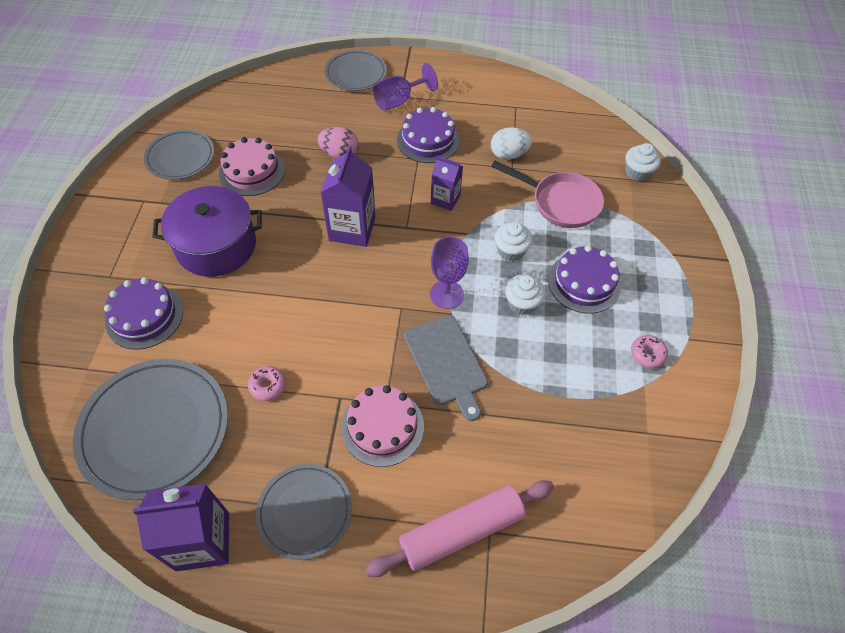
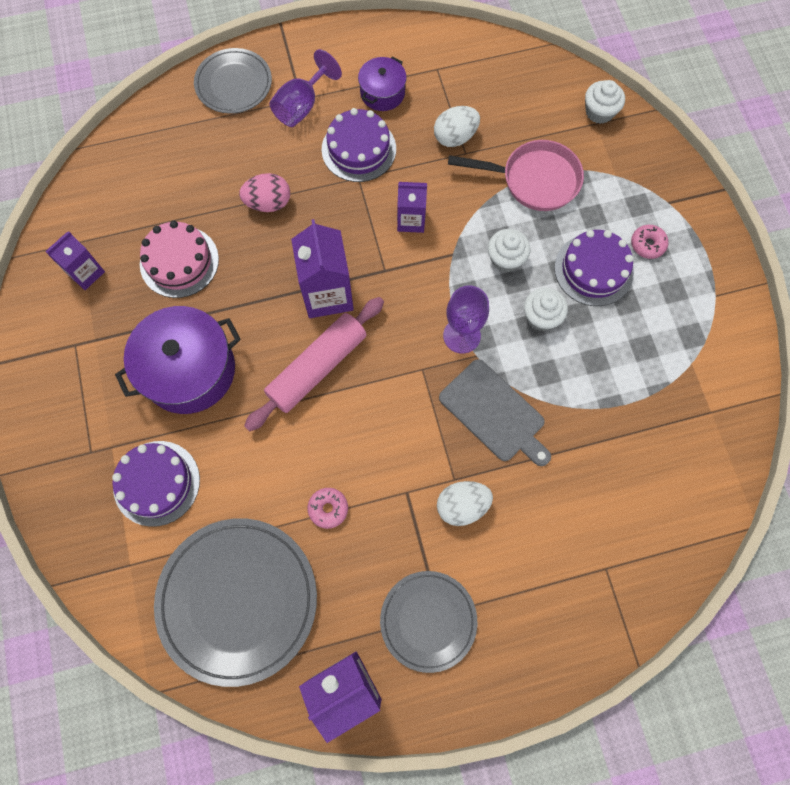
camera: 20 degrees left, 15 degrees up
(180, 157) = (86, 273): grey plate -> purple carton
(382, 426) = (462, 506): pink cake -> white egg
(461, 531) = (581, 579): pink rolling pin -> pink rolling pin (317, 367)
(465, 110) = (382, 93): none -> purple pot
(647, 354) = (683, 328): pink donut -> pink donut (647, 244)

